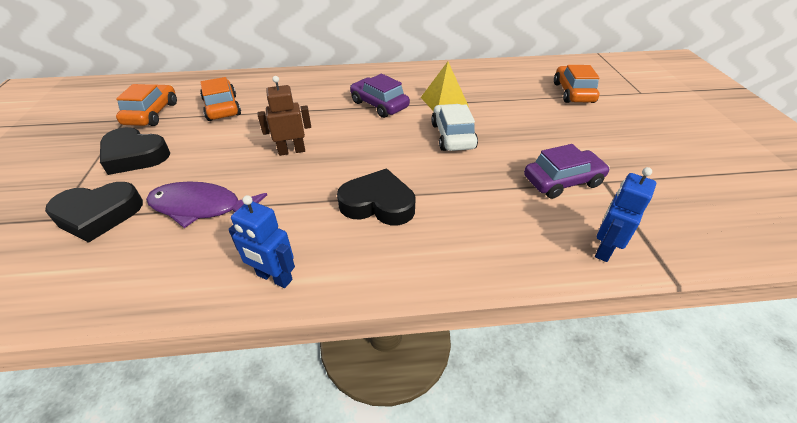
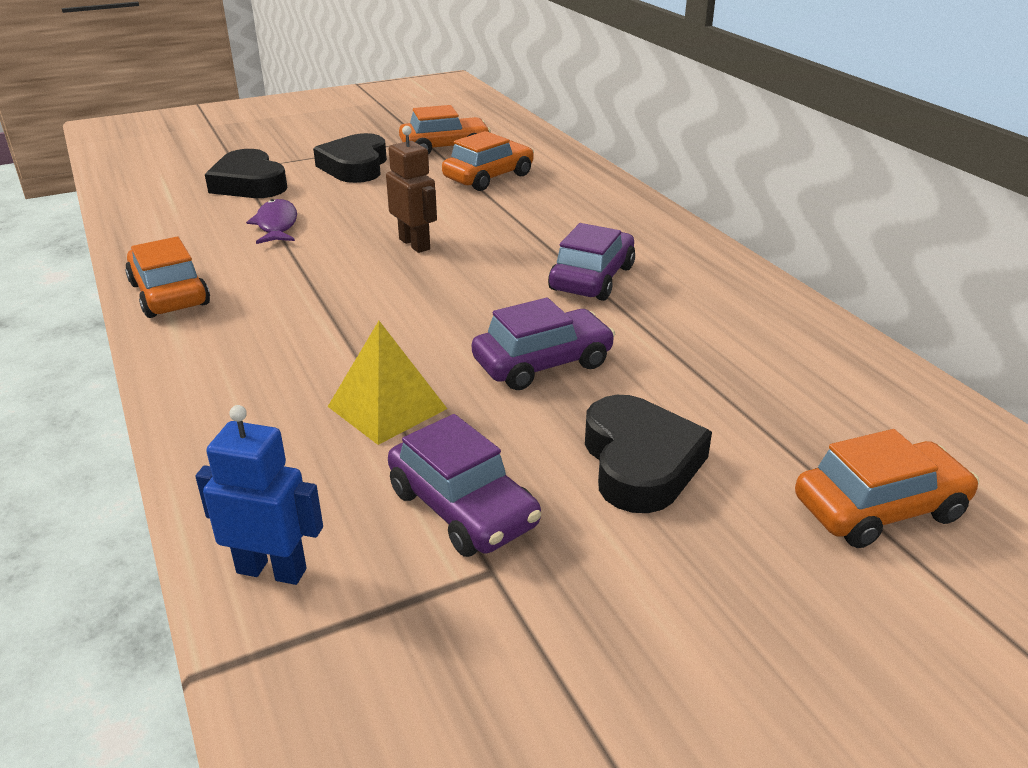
camera: 70 degrees right, 10 degrees down
(201, 207) = (276, 225): purple fish -> purple fish, size x0.67
(274, 278) = (169, 294): blue robot -> orange car
(378, 204) = (322, 330): black heart -> black heart (640, 462)
(444, 102) = (659, 336): yellow pyramid -> yellow pyramid (387, 407)
(452, 136) = (542, 363): white car -> purple car

